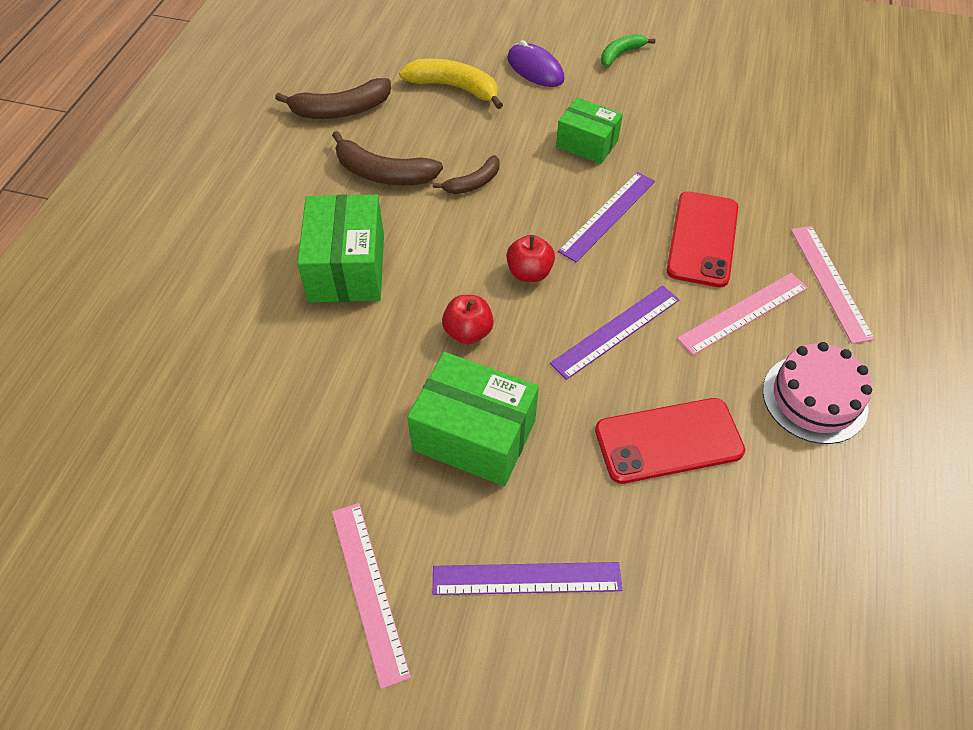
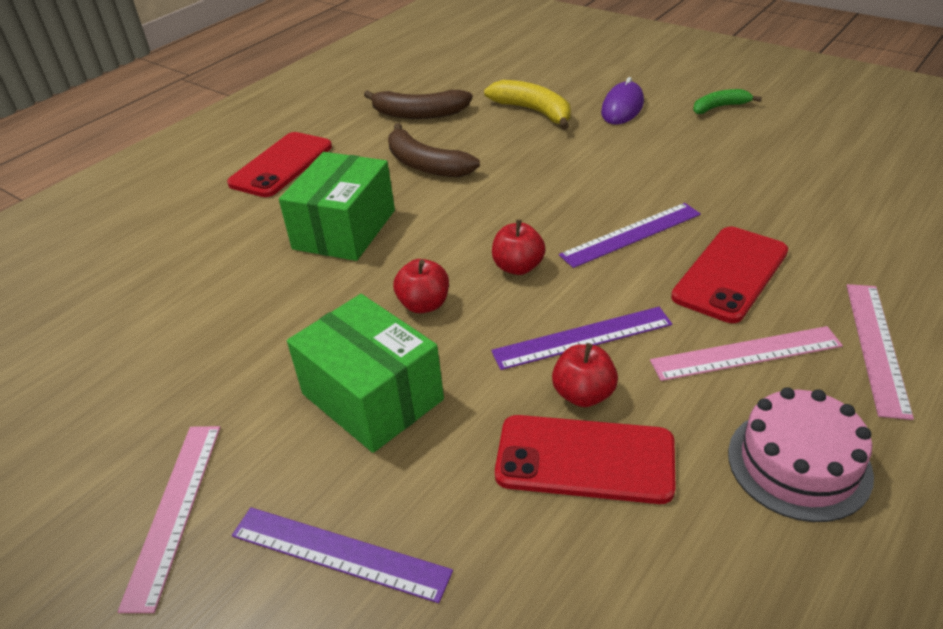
camera: 25 degrees right, 15 degrees down
(233, 203) = (281, 165): none -> red phone
(473, 183) = (506, 185): brown banana -> none
(535, 69) = (622, 108): purple mouse -> purple mouse turned 45 degrees clockwise
(587, 143) = (642, 172): green box -> none
(641, 384) = (583, 394): none -> red apple

